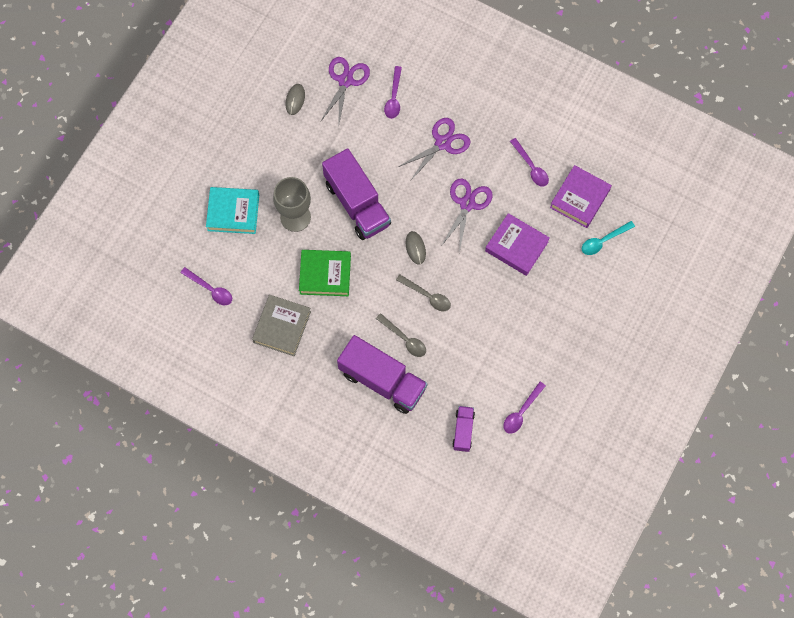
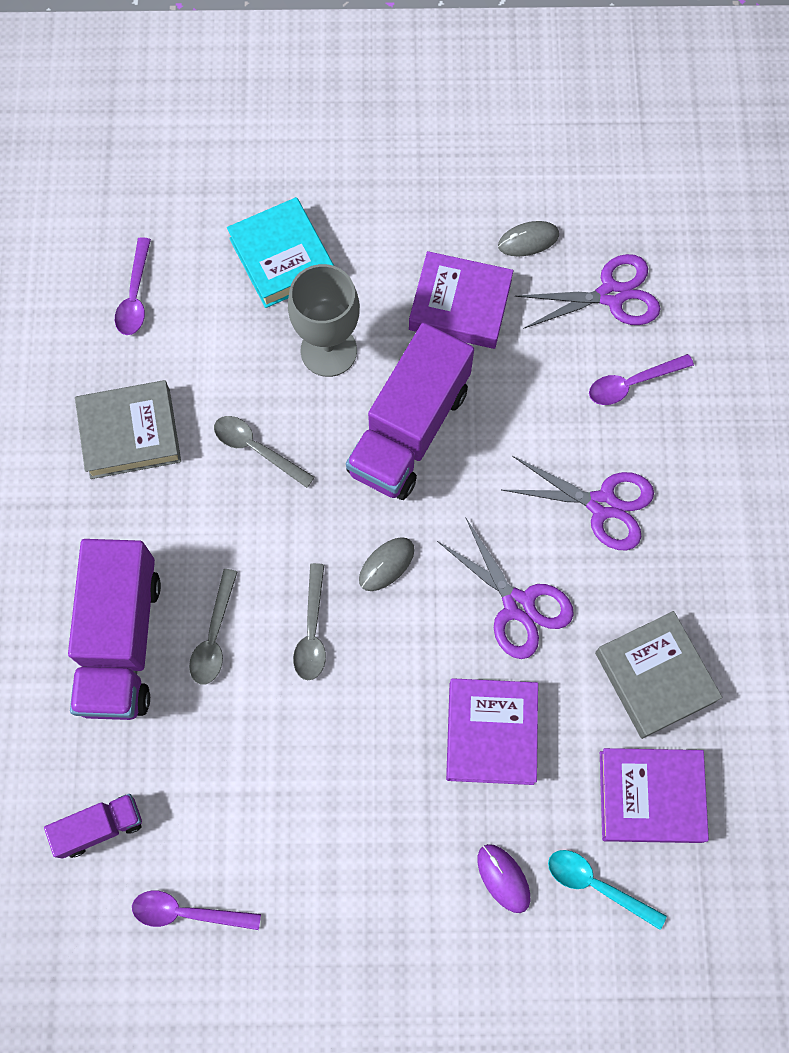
camera: 60 degrees right, 0 degrees up
(309, 147) = (460, 305): none -> purple book
(325, 274) = (256, 449): green book -> grey spoon
(467, 204) = (518, 606): purple scissors -> purple scissors turned 60 degrees clockwise
(531, 167) = (654, 677): purple spoon -> grey book
(580, 275) = (503, 878): none -> purple mouse

